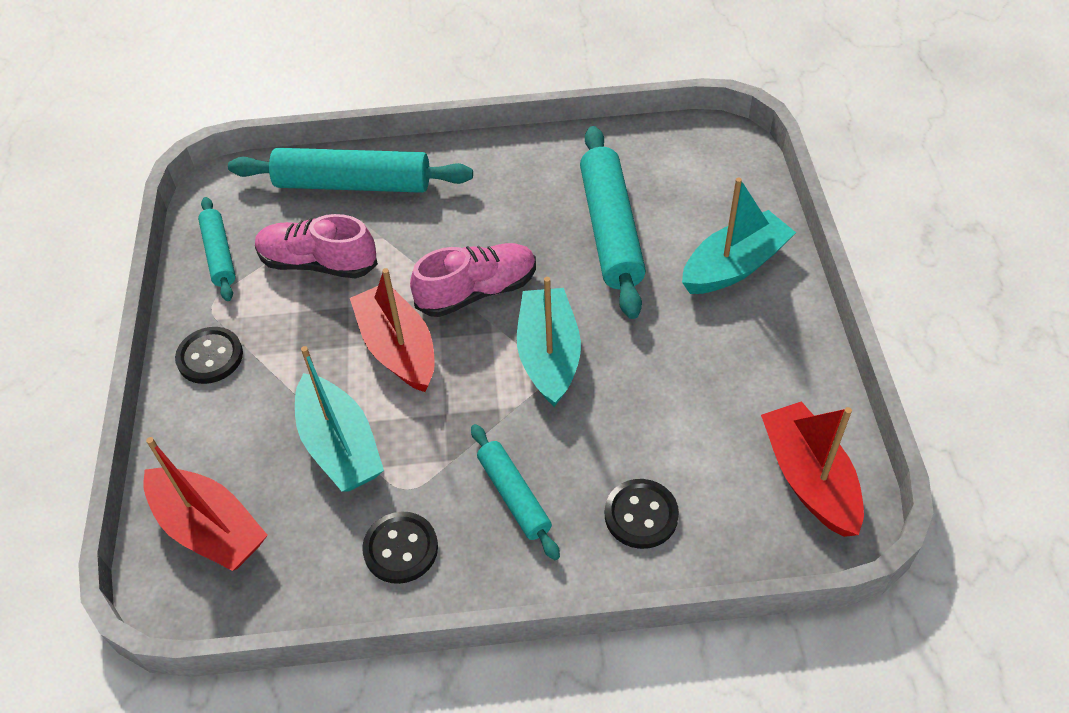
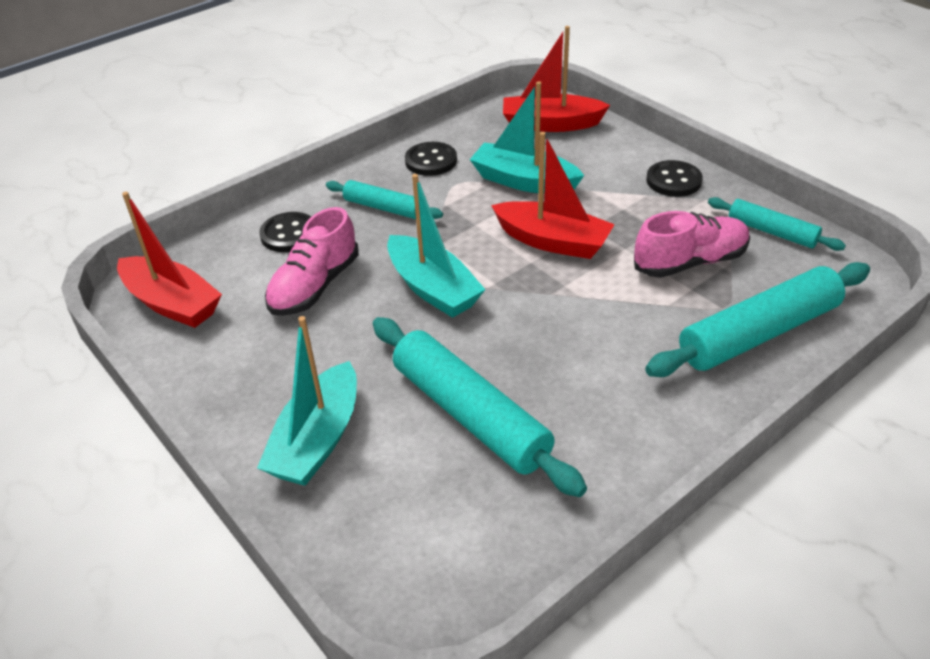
camera: 145 degrees right, 10 degrees down
(477, 291) = (538, 303): pink shoe -> pink shoe (315, 286)

